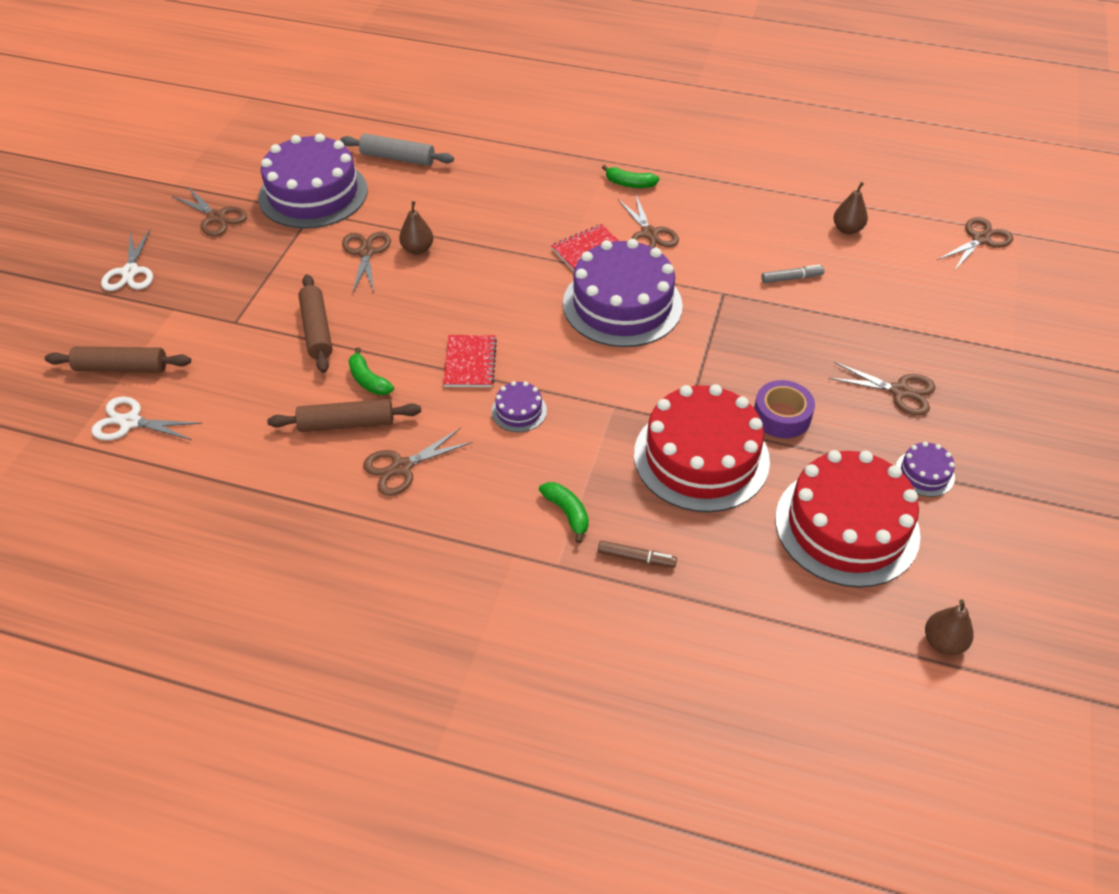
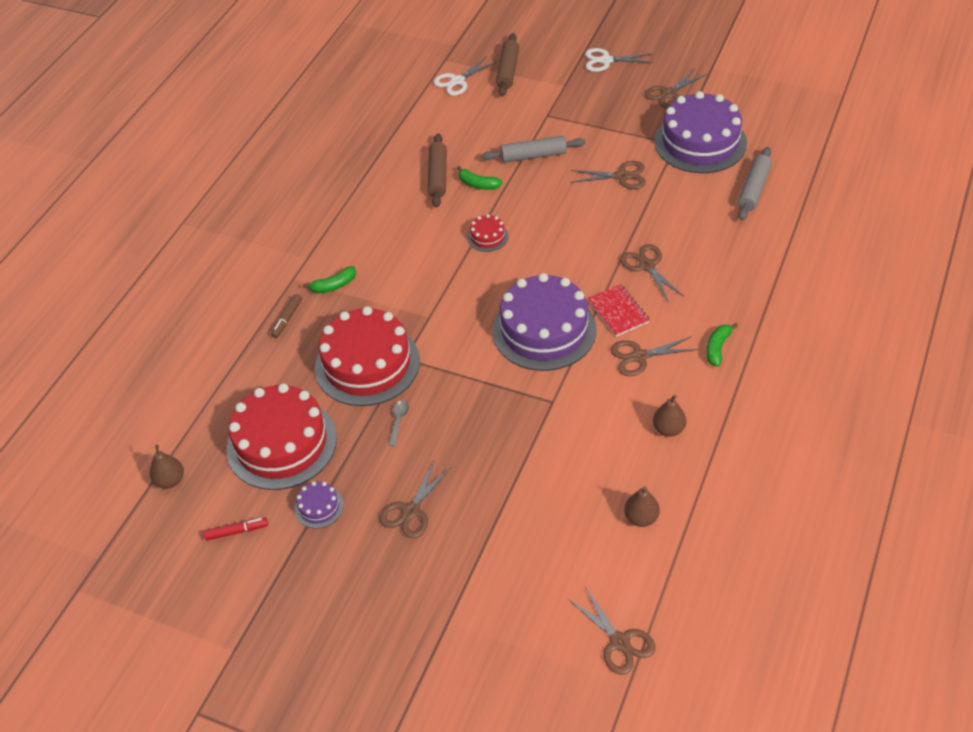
camera: 100 degrees right, 0 degrees up
(130, 422) = (457, 81): white scissors -> white scissors turned 150 degrees counterclockwise
(317, 330) = (533, 156): brown rolling pin -> grey rolling pin
(368, 380) = (478, 184): green banana -> green banana turned 120 degrees counterclockwise
(402, 467) = (393, 204): brown scissors -> brown scissors (647, 266)
(417, 249) = (624, 205): brown pear -> brown pear (668, 429)
(470, 363) = (487, 237): red notebook -> red cake
(519, 411) = (433, 263): purple cake -> none
(781, 416) = (398, 421): purple tape -> grey spoon
(791, 278) = (568, 457): grey marker -> none
(988, 549) = (237, 531): none -> red marker

